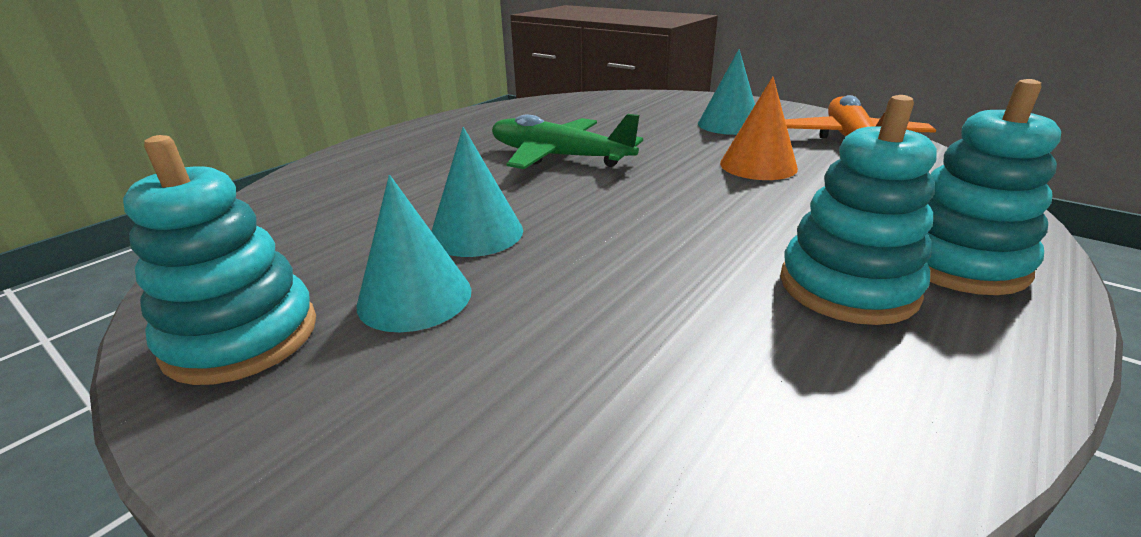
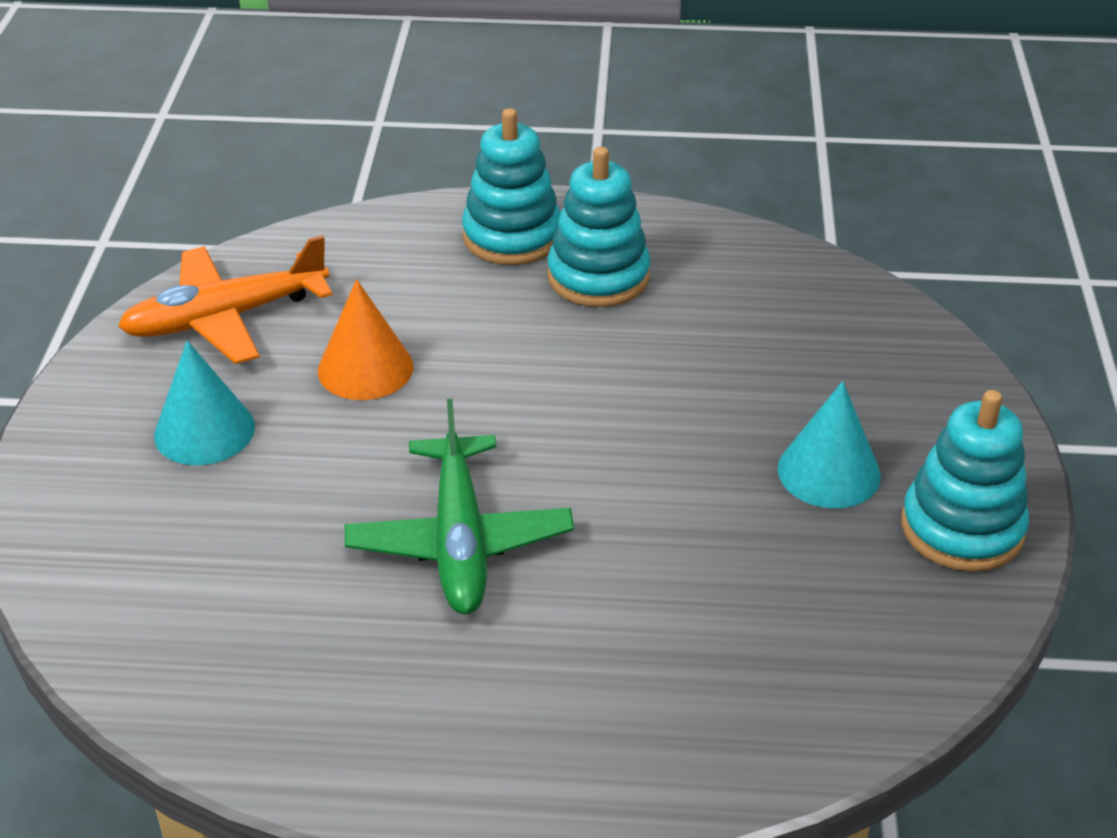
camera: 125 degrees left, 10 degrees up
(476, 233) = (708, 498): turquoise cone -> none

